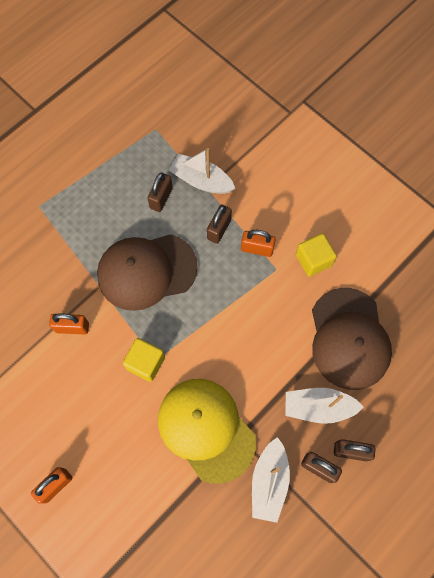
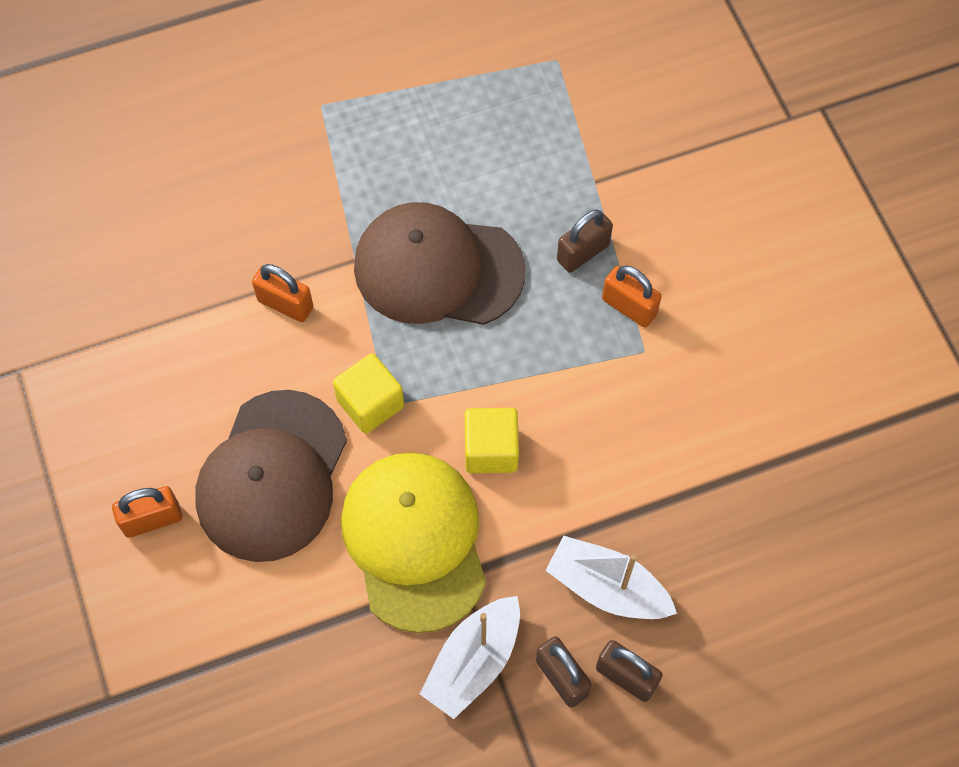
camera: 25 degrees right, 5 degrees down
(161, 198) = (514, 168): brown padlock -> none
(201, 180) = (591, 167): white boat -> none
(313, 260) = (712, 362): yellow cube -> yellow cube (491, 450)
(349, 339) = (710, 507): brown cap -> brown cap (272, 476)

